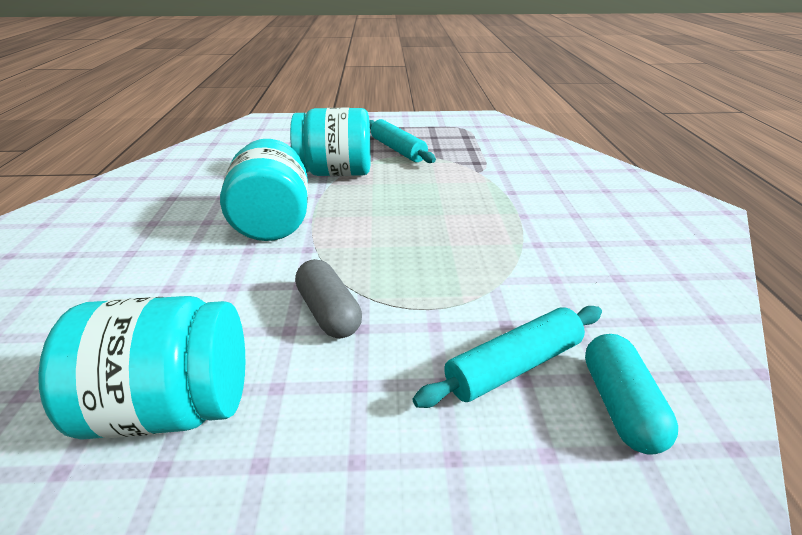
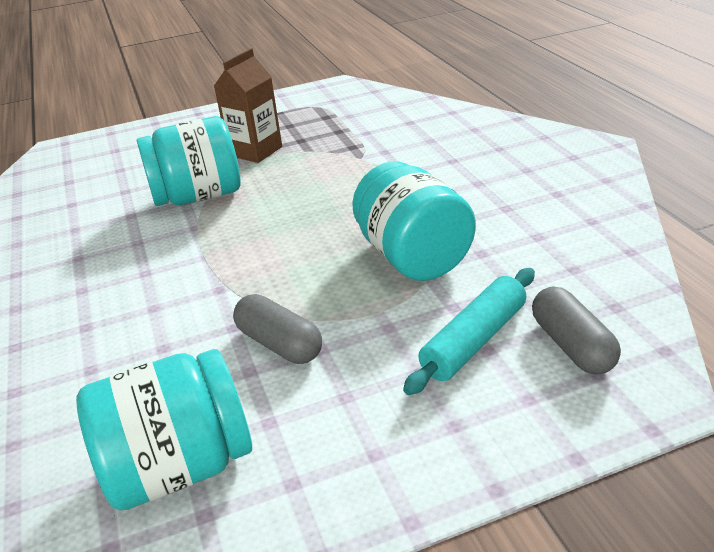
camera: 15 degrees left, 0 degrees up
(273, 222) = (161, 270): turquoise jar -> turquoise jar (413, 257)
(398, 150) = (255, 151): turquoise rolling pin -> brown carton
(620, 405) = (572, 345): turquoise capsule -> grey capsule

